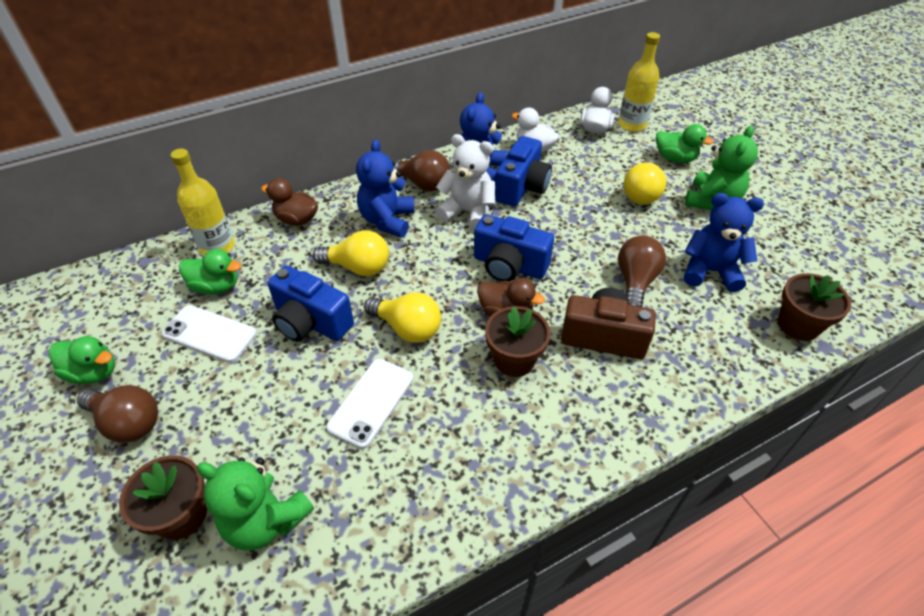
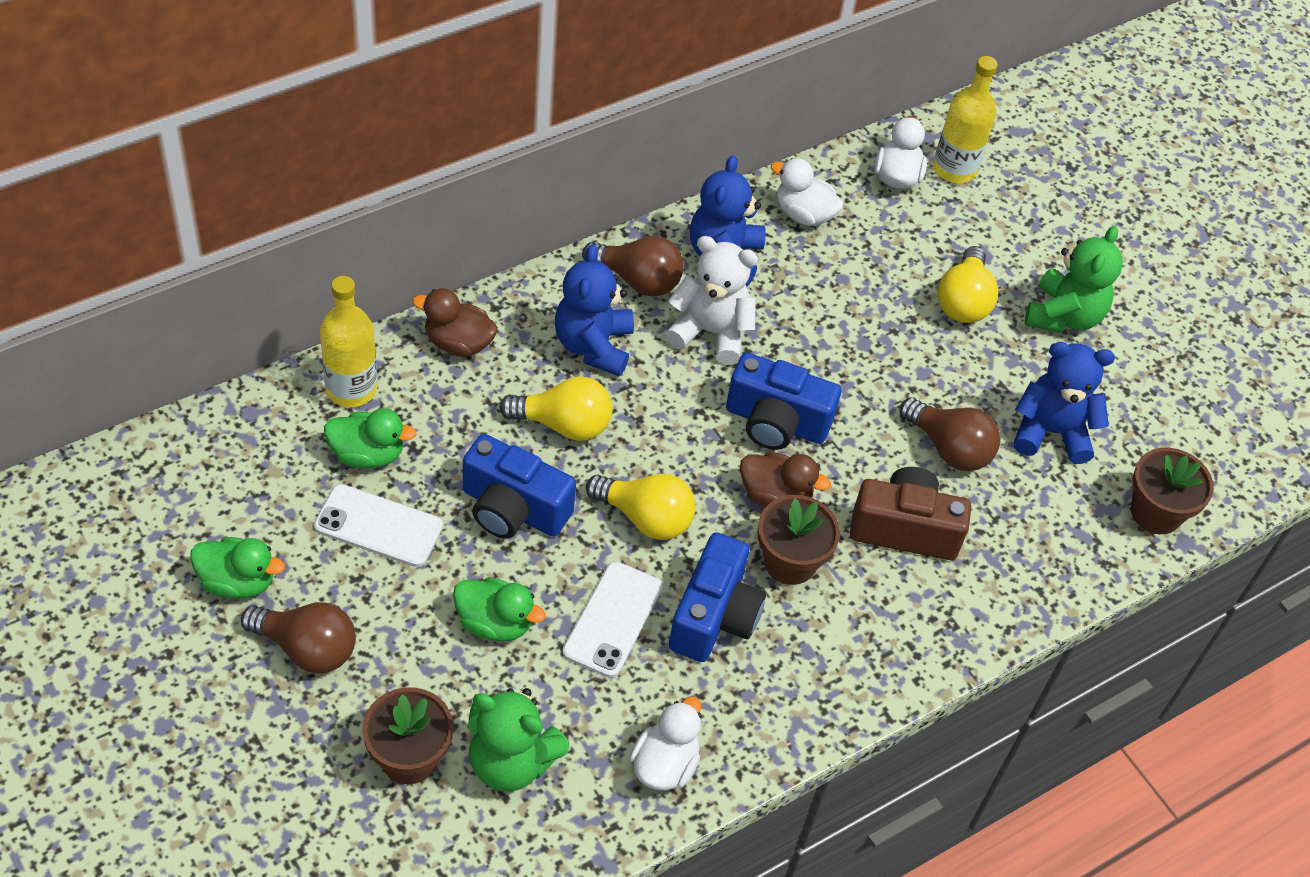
camera: 10 degrees left, 5 degrees up
(396, 525) = (665, 764): none -> white duck
(522, 187) = (788, 288): blue camera -> blue camera (714, 616)
(635, 282) = (949, 448): brown light bulb -> brown light bulb turned 120 degrees clockwise
(675, 158) = (1016, 237): green duck -> green duck (495, 623)

